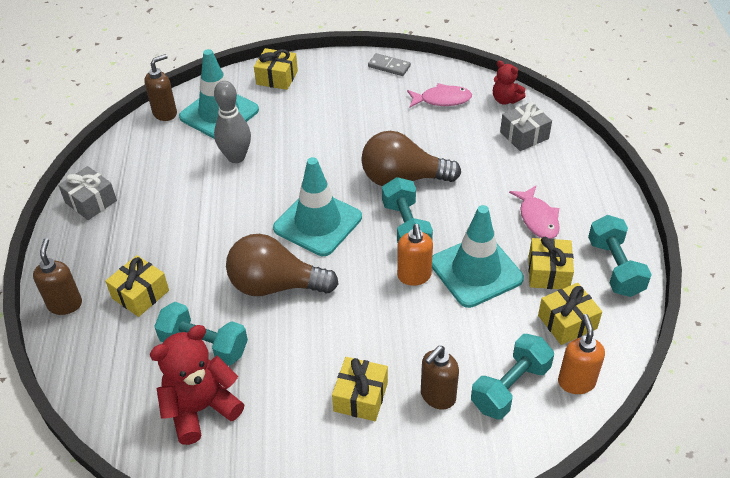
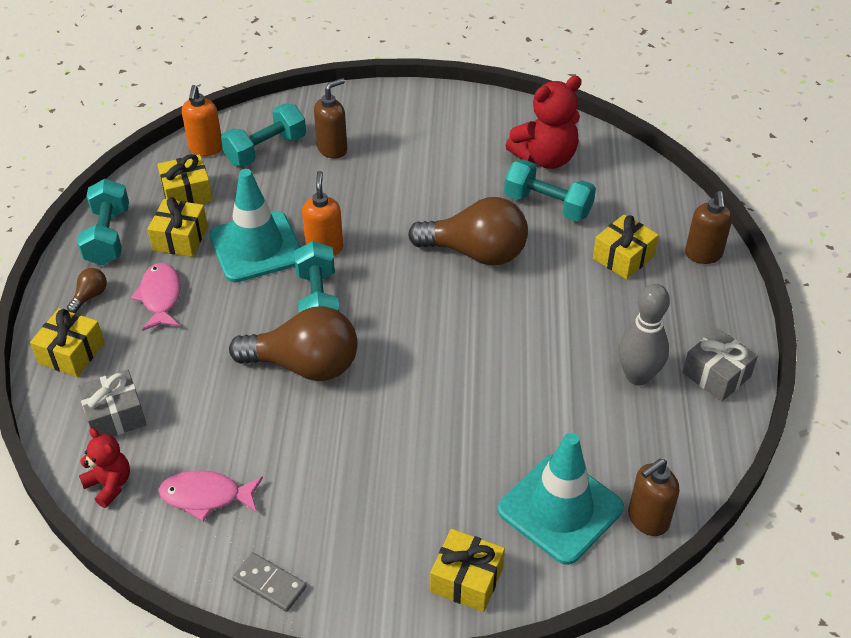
camera: 175 degrees left, 0 degrees up
(236, 157) = (528, 423): grey bowling pin -> grey bowling pin (637, 376)
(318, 223) = (423, 317): turquoise traffic cone -> none
(360, 397) = (401, 154): yellow gift -> yellow gift (71, 353)
(595, 213) = (90, 296): none -> brown light bulb

